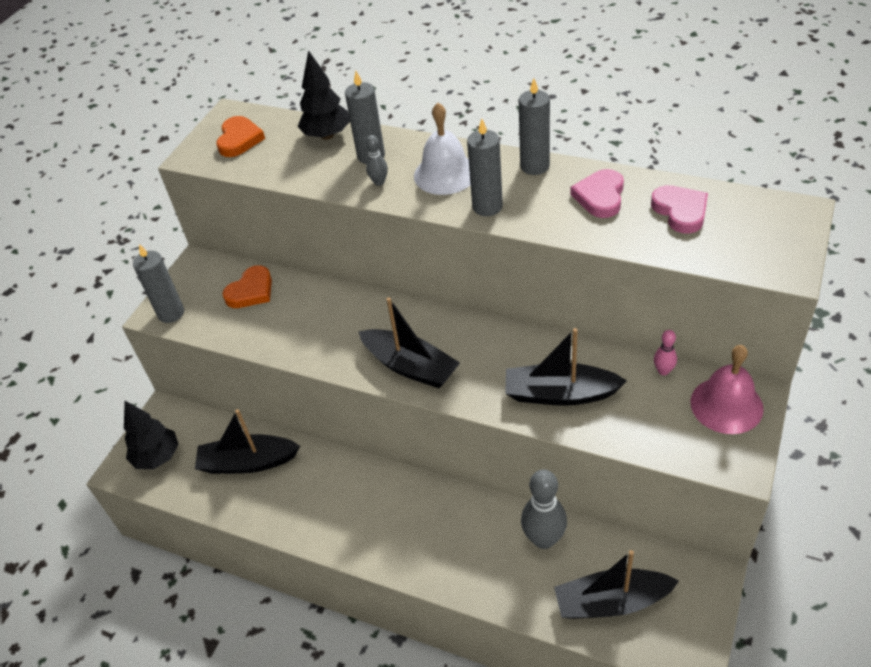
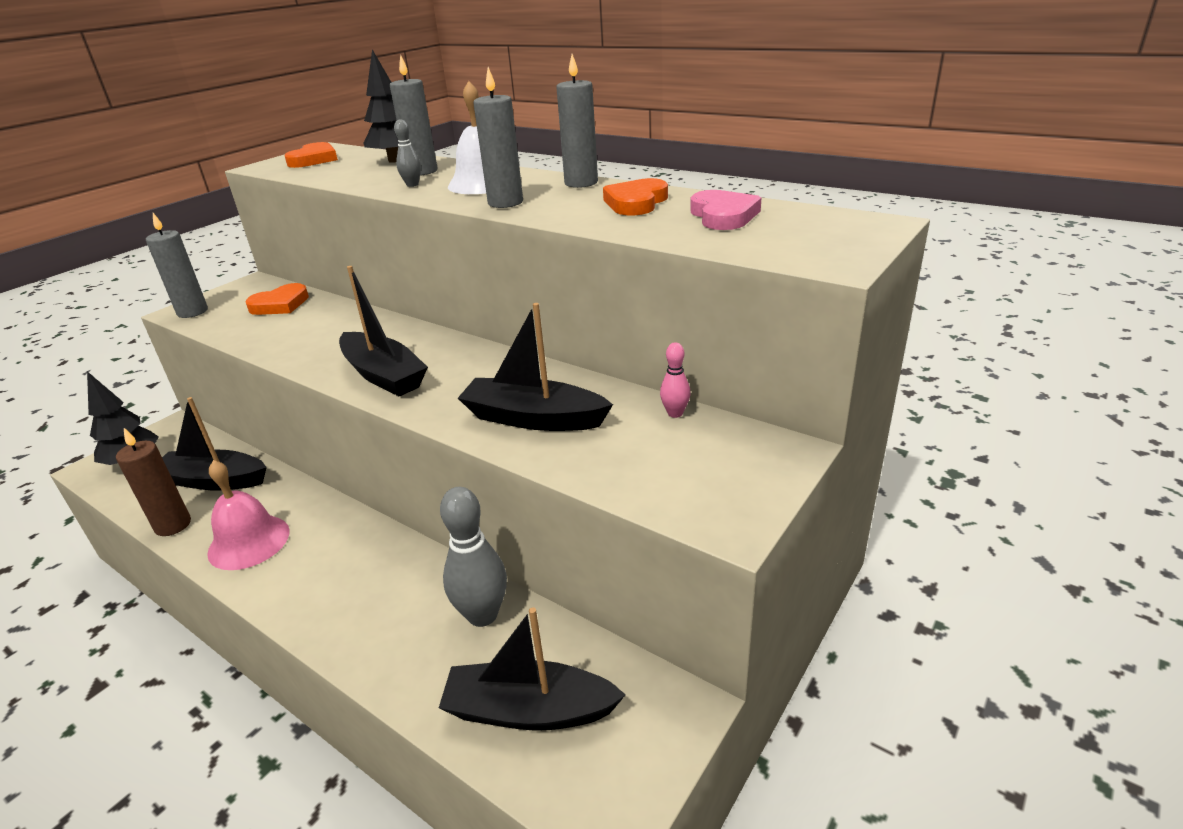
camera: 10 degrees right, 15 degrees down
(245, 512) = (173, 525): none -> brown candle
(600, 197) = (636, 203): pink heart -> orange heart
(726, 405) = (741, 456): pink bell -> pink bell (249, 542)

